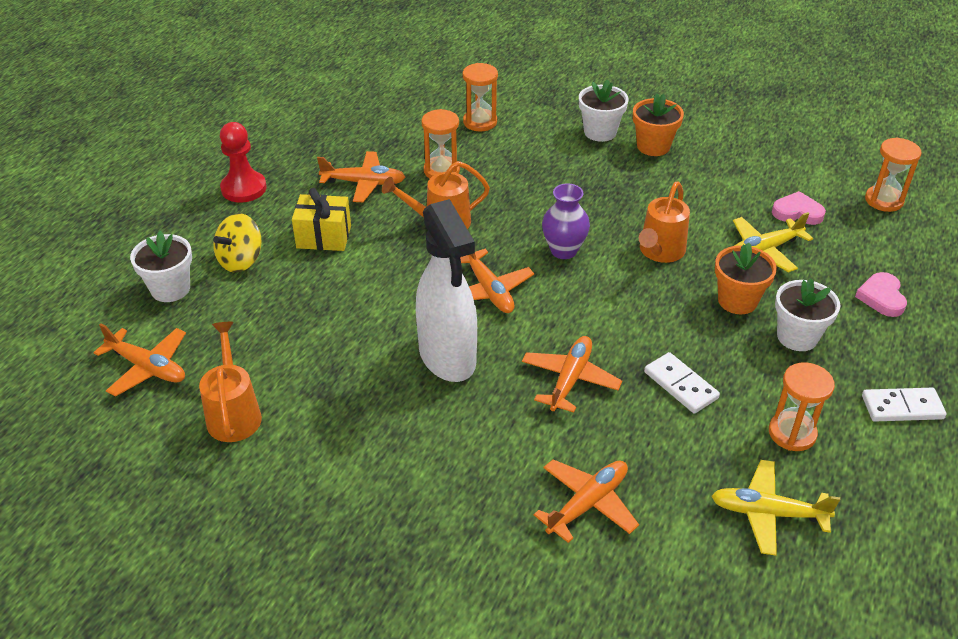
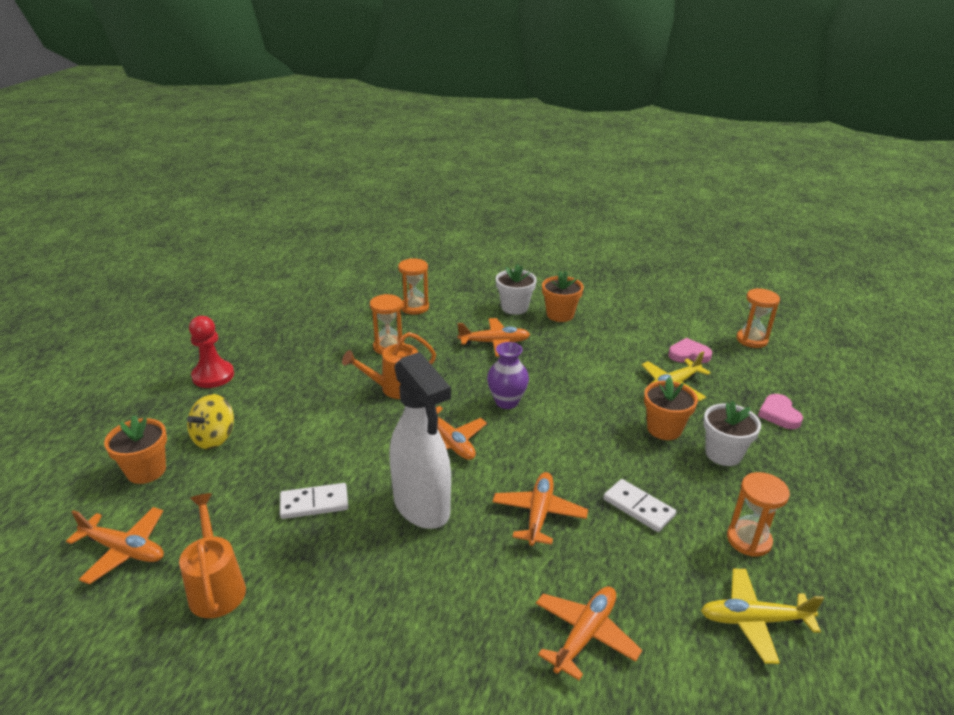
camera: 10 degrees left, 10 degrees down
(170, 289) = (146, 471): white flower pot -> orange flower pot
(324, 237) = (291, 410): yellow gift -> none
(364, 183) = (322, 362): orange plane -> orange plane (494, 343)
(659, 252) = (588, 395): orange watering can -> none
(902, 407) = (832, 505): white domino -> white domino (314, 503)

